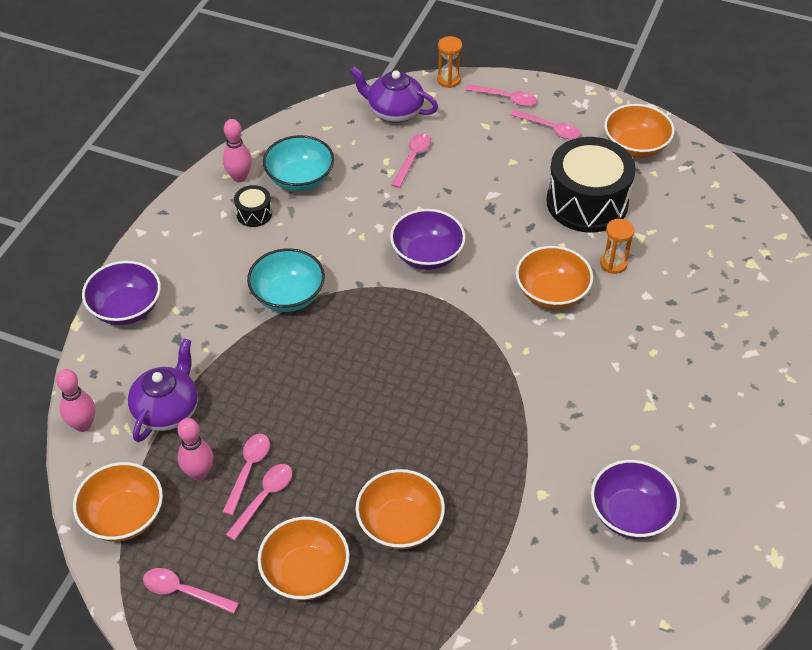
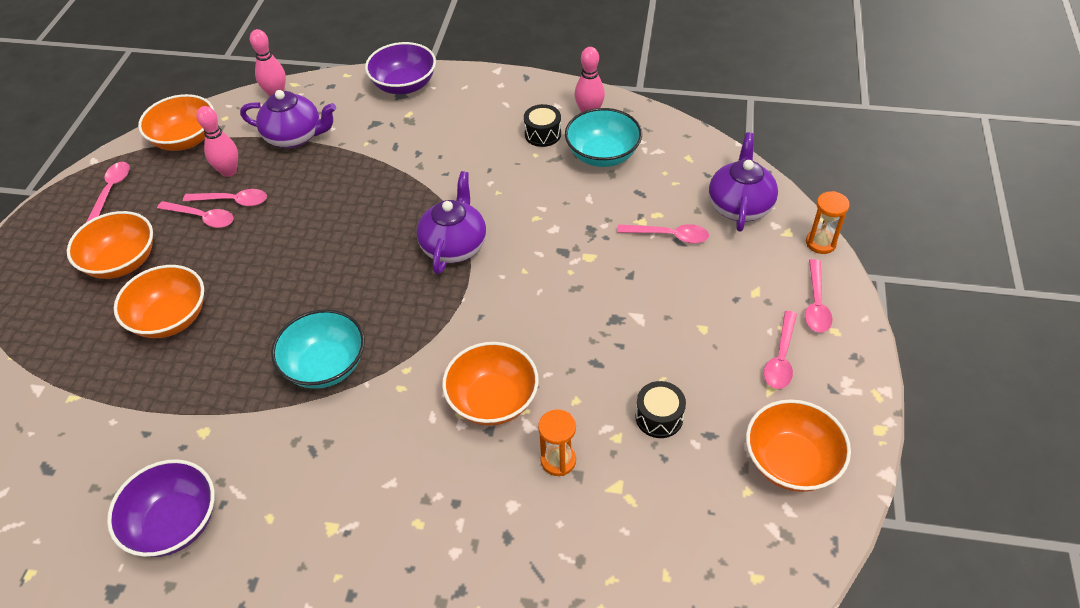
camera: 80 degrees right, 0 degrees up
(288, 296) = (440, 181): turquoise bowl -> turquoise bowl (325, 366)
(377, 296) = (454, 246): none -> purple teapot
(427, 255) = (523, 275): purple bowl -> none
(587, 202) = (659, 417): black drum -> black drum, size x0.44

